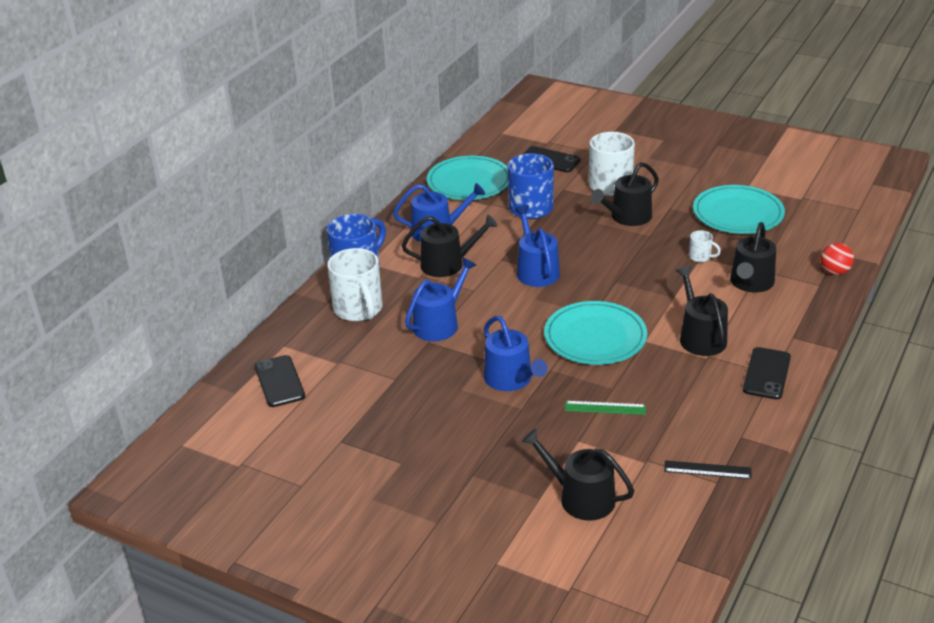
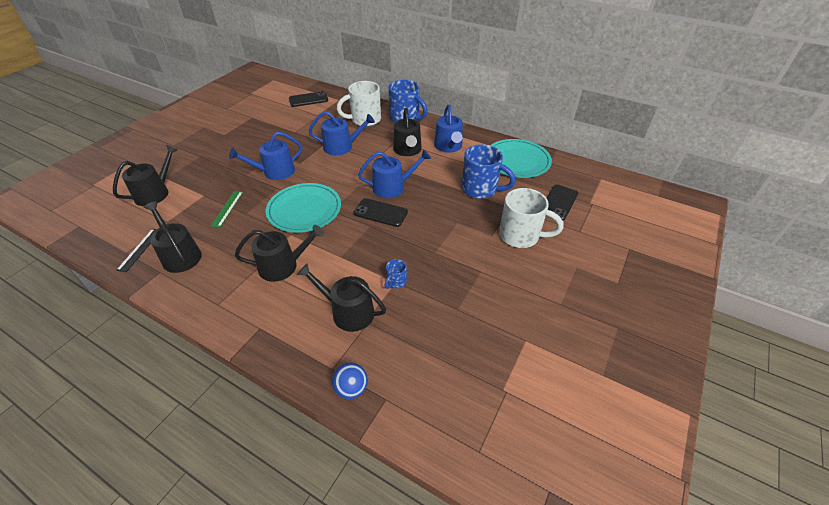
camera: 90 degrees right, 10 degrees up
(439, 323) = (342, 147): blue watering can -> blue watering can turned 45 degrees counterclockwise
(627, 217) = (465, 241): black watering can -> black watering can (180, 255)
(700, 257) = (396, 282): white mug -> blue mug
(738, 213) = (470, 322): turquoise plate -> none
(766, 374) = (220, 300): black phone -> black phone (380, 212)
(834, 272) = (351, 388): red ball -> blue ball

